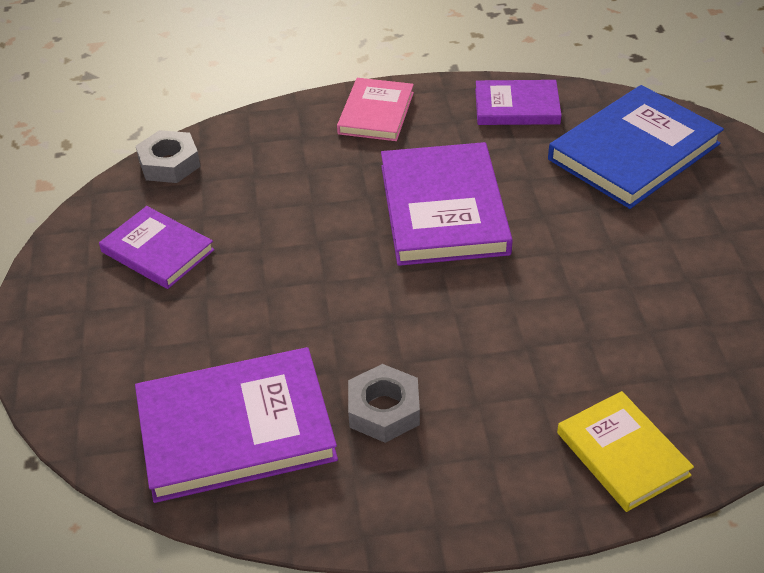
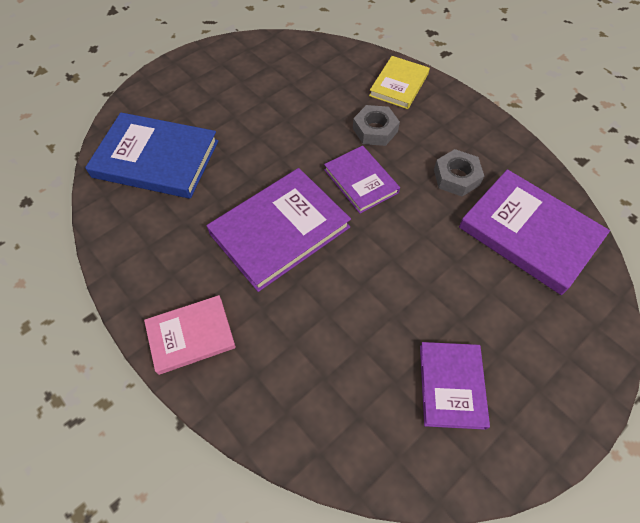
camera: 125 degrees left, 15 degrees up
(169, 164) = (356, 462): grey nut -> grey nut (375, 130)
(517, 106) = (133, 243): purple book -> purple book (361, 181)

